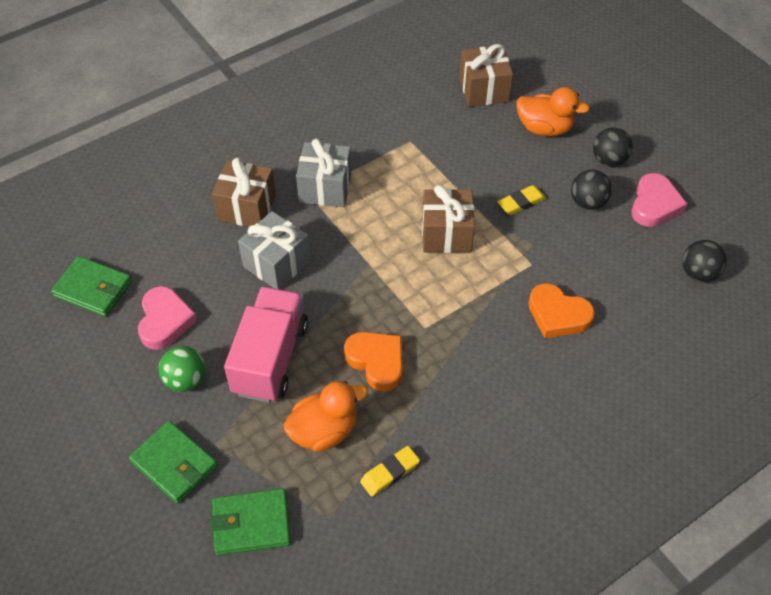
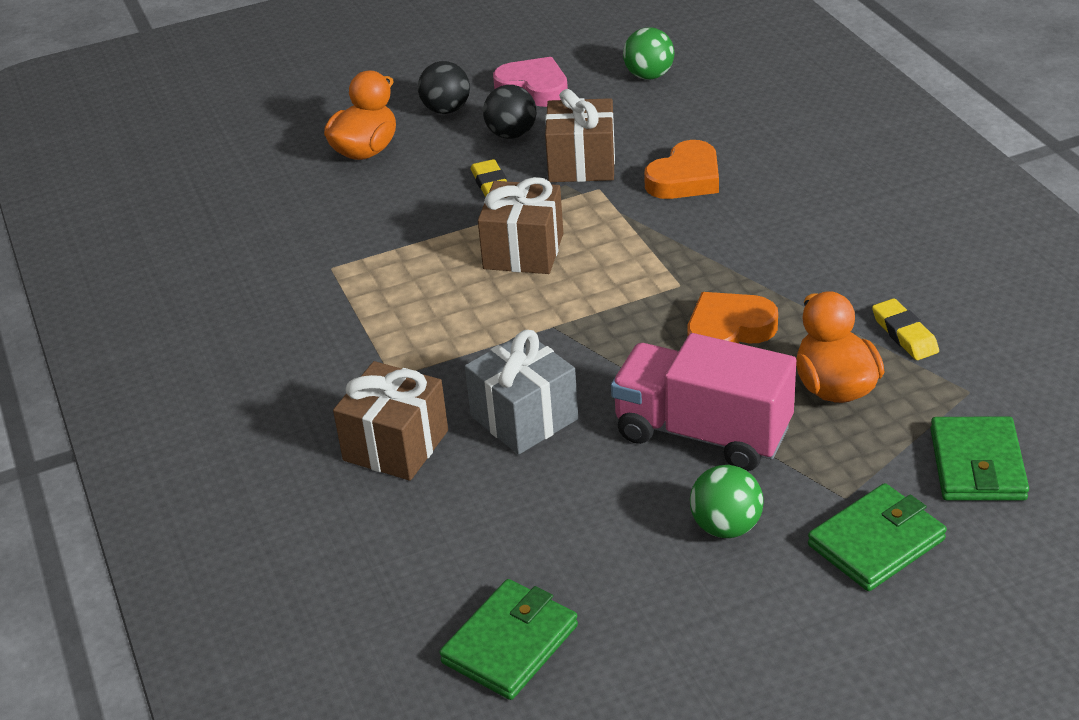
camera: 75 degrees left, 15 degrees down
(165, 321) = (604, 549): pink heart -> none
(325, 188) = (389, 358): grey gift -> none
(484, 90) = (263, 192): brown gift -> brown gift (581, 164)
(698, 273) = (649, 76): black ball -> green ball

